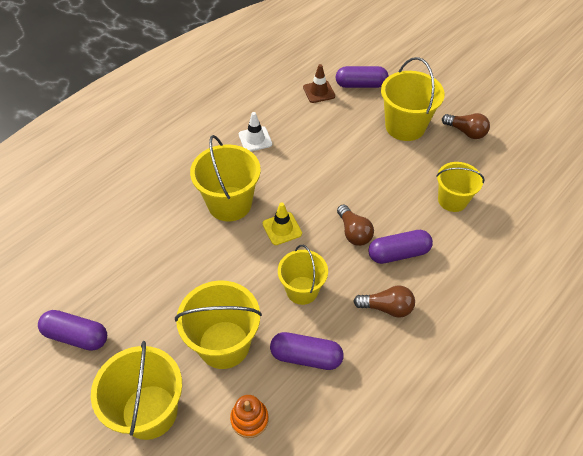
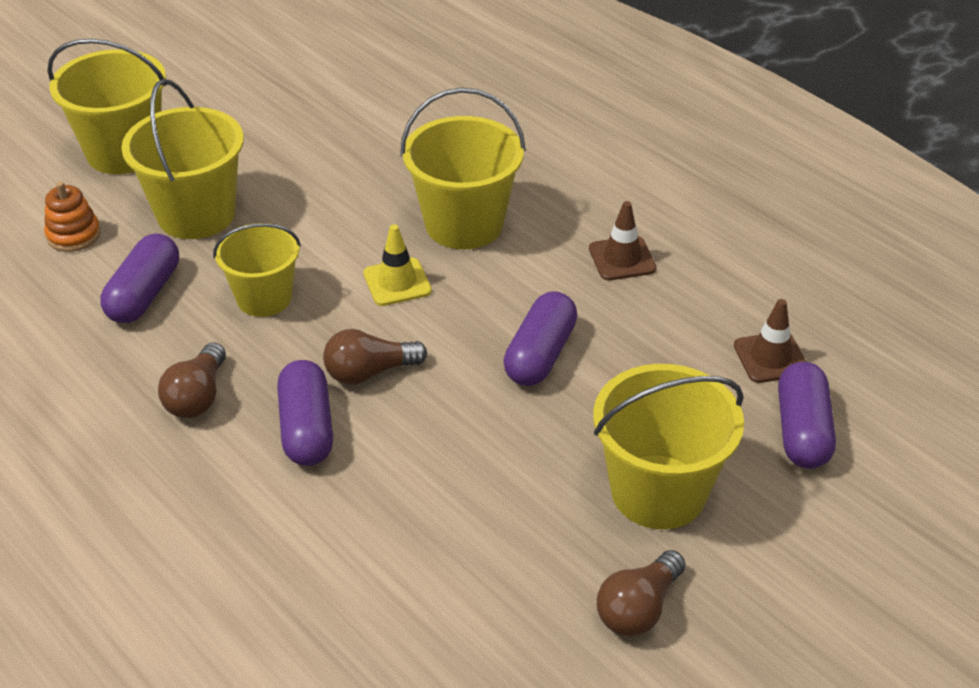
camera: 95 degrees right, 10 degrees down
(76, 336) = (256, 91): purple capsule -> purple capsule (540, 355)
(255, 139) = (622, 259): white traffic cone -> brown traffic cone
(452, 200) = (424, 537): yellow bucket -> none

